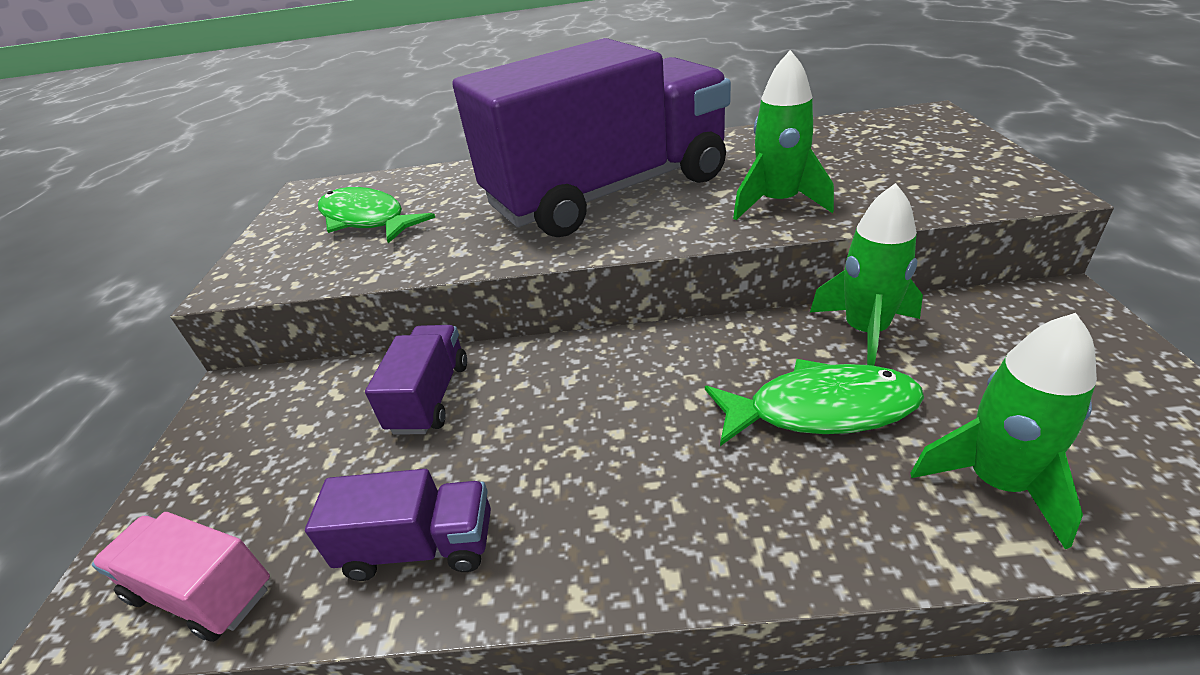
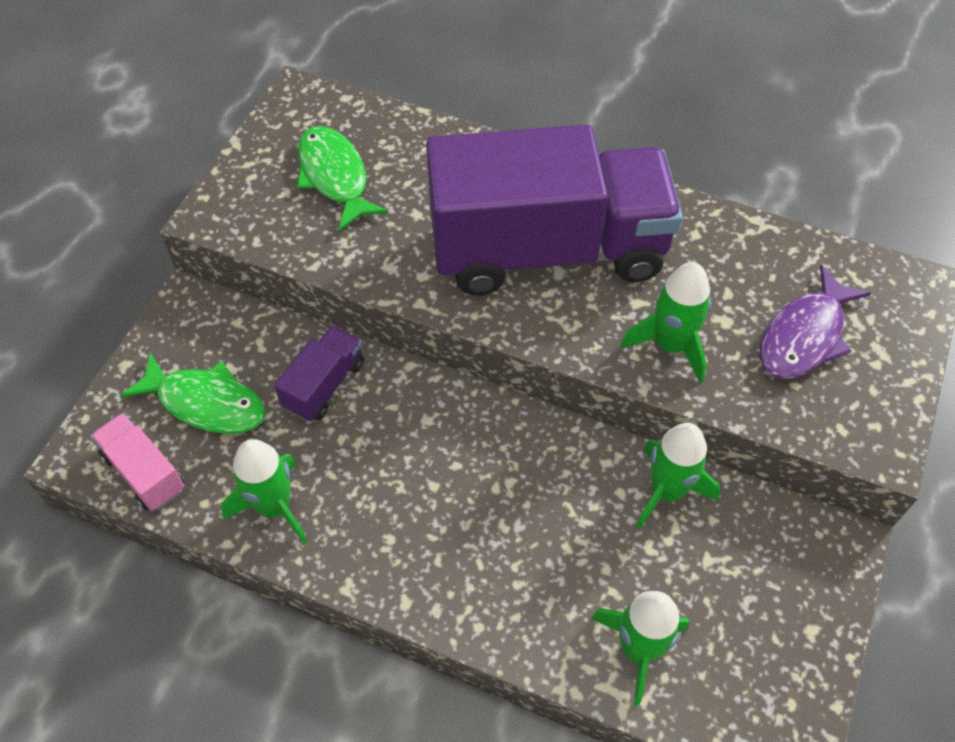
camera: 20 degrees right, 20 degrees up
(419, 546) = (274, 507): purple truck -> green rocket
(820, 409) = (578, 540): green fish -> green fish (206, 403)
(882, 161) = (804, 336): none -> purple fish

